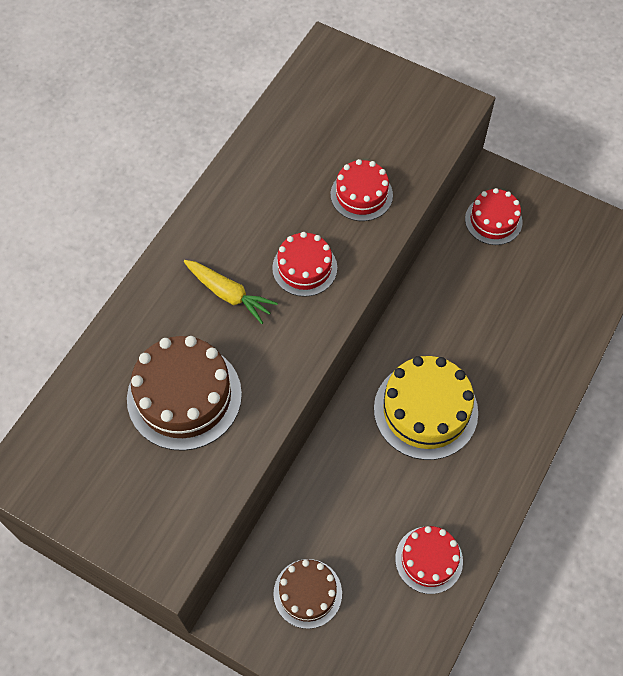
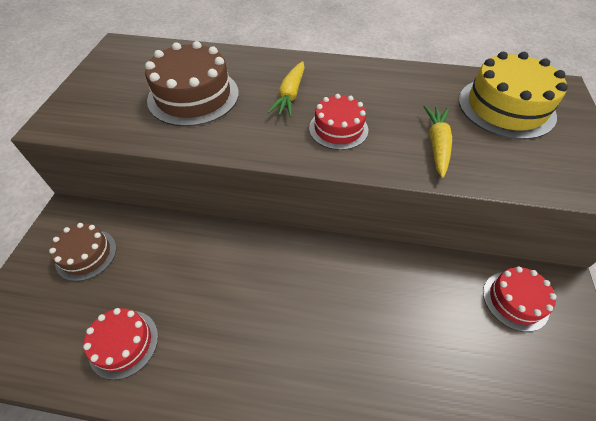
camera: 70 degrees right, 10 degrees down
(361, 194) = (437, 145): red cake -> yellow carrot
(425, 410) = (276, 296): yellow cake -> yellow cake (506, 107)

